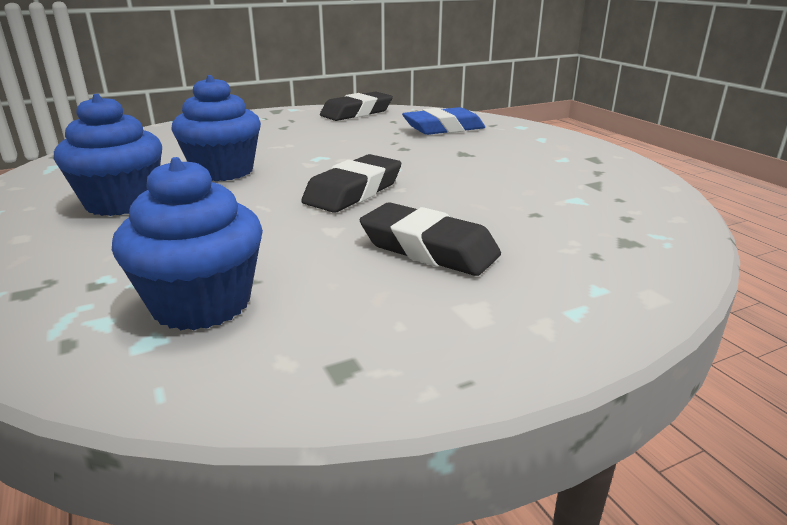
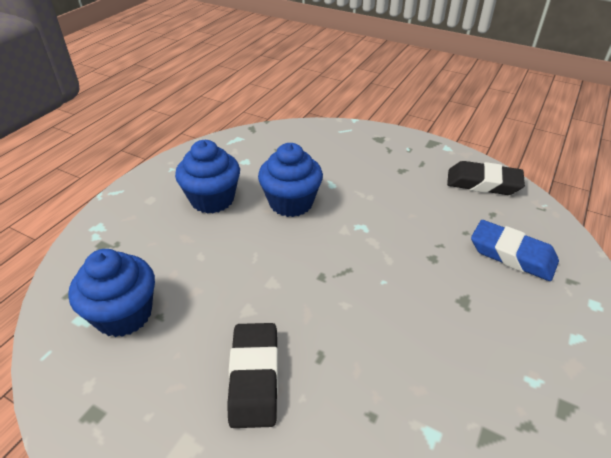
camera: 55 degrees right, 15 degrees up
(353, 191) = (315, 283): black eraser -> none

